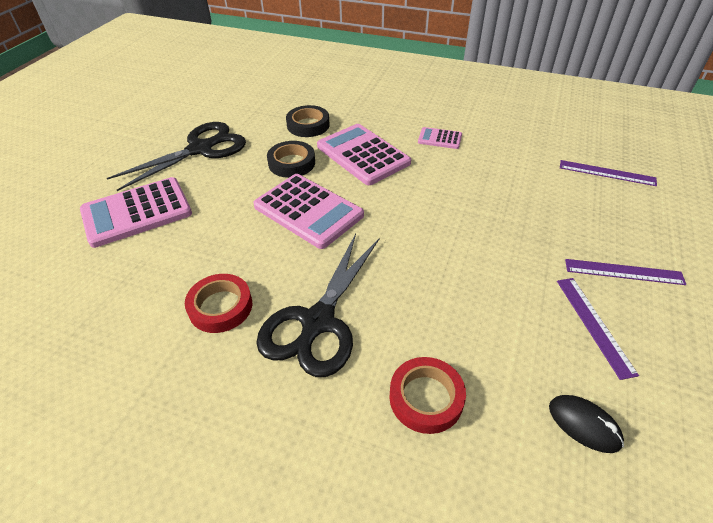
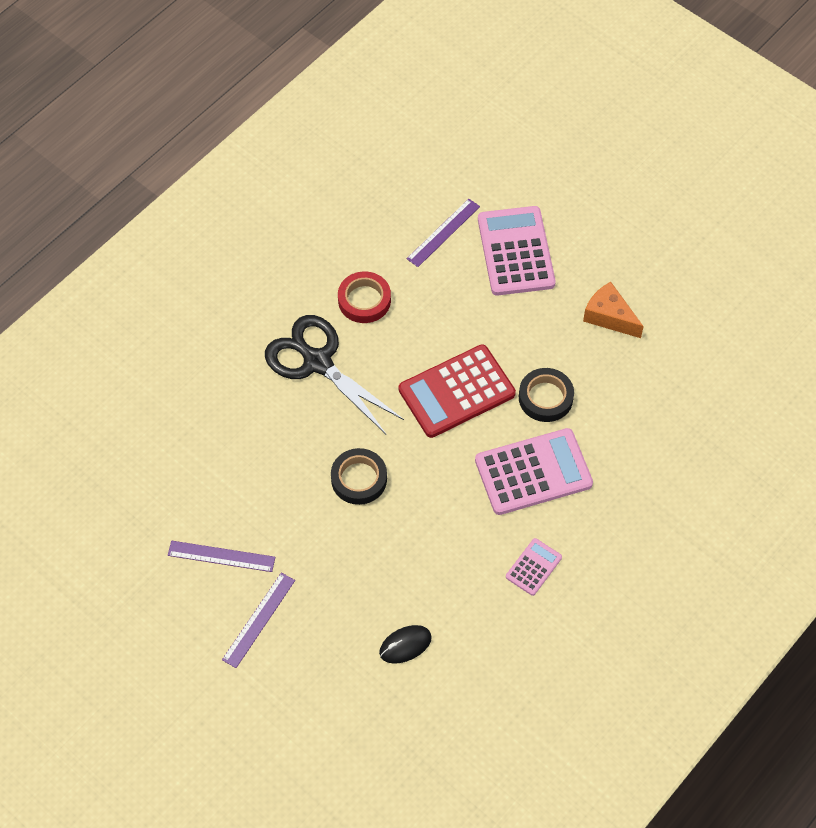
camera: 110 degrees right, 15 degrees up
(200, 149) = (609, 316): black scissors -> orange cheese
(308, 125) = (620, 435): black tape -> black tape (359, 479)
(308, 211) = (456, 392): pink calculator -> red calculator
(426, 398) = (220, 409): red tape -> none
(584, 425) = (154, 495): black mouse -> black mouse (405, 645)
(607, 173) = (394, 710): purple ruler -> purple ruler (443, 232)

